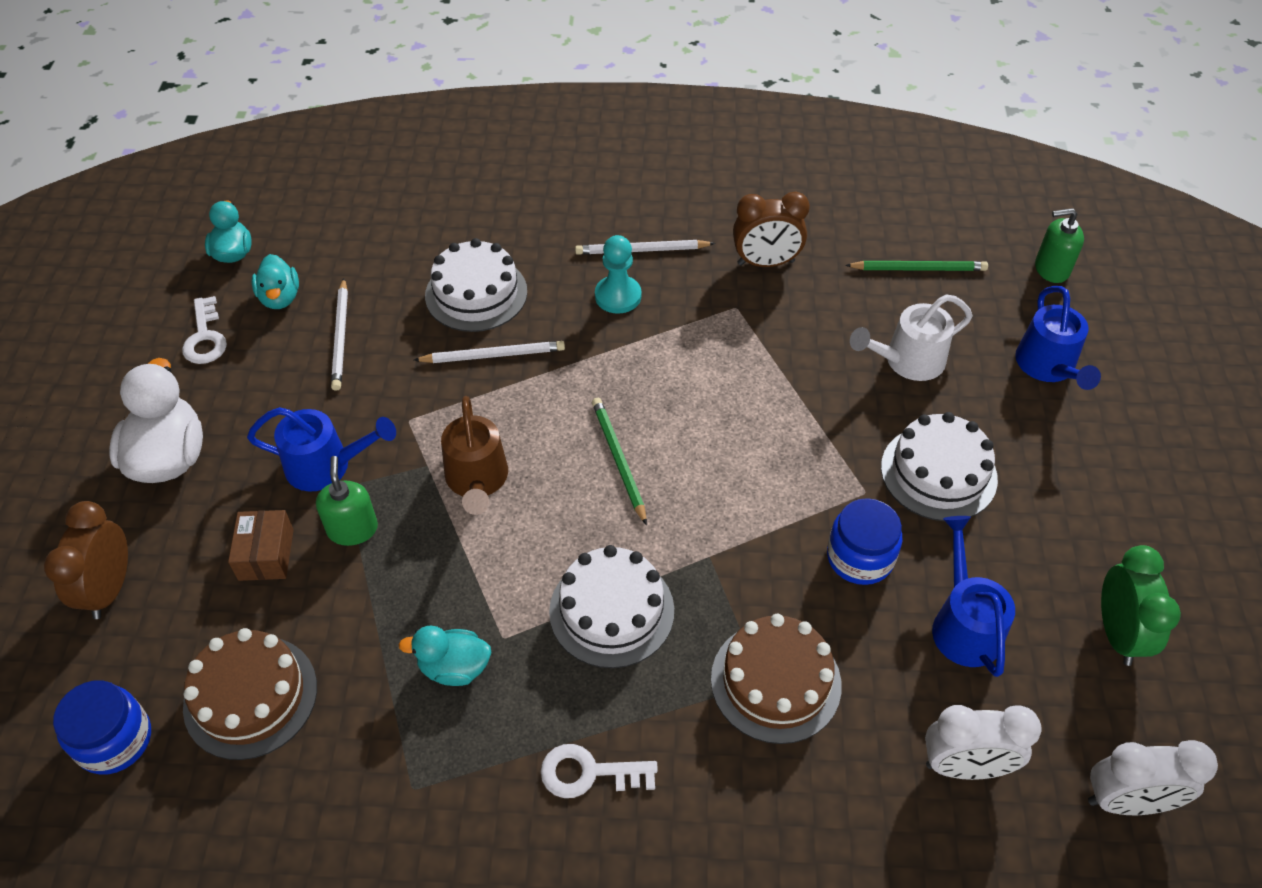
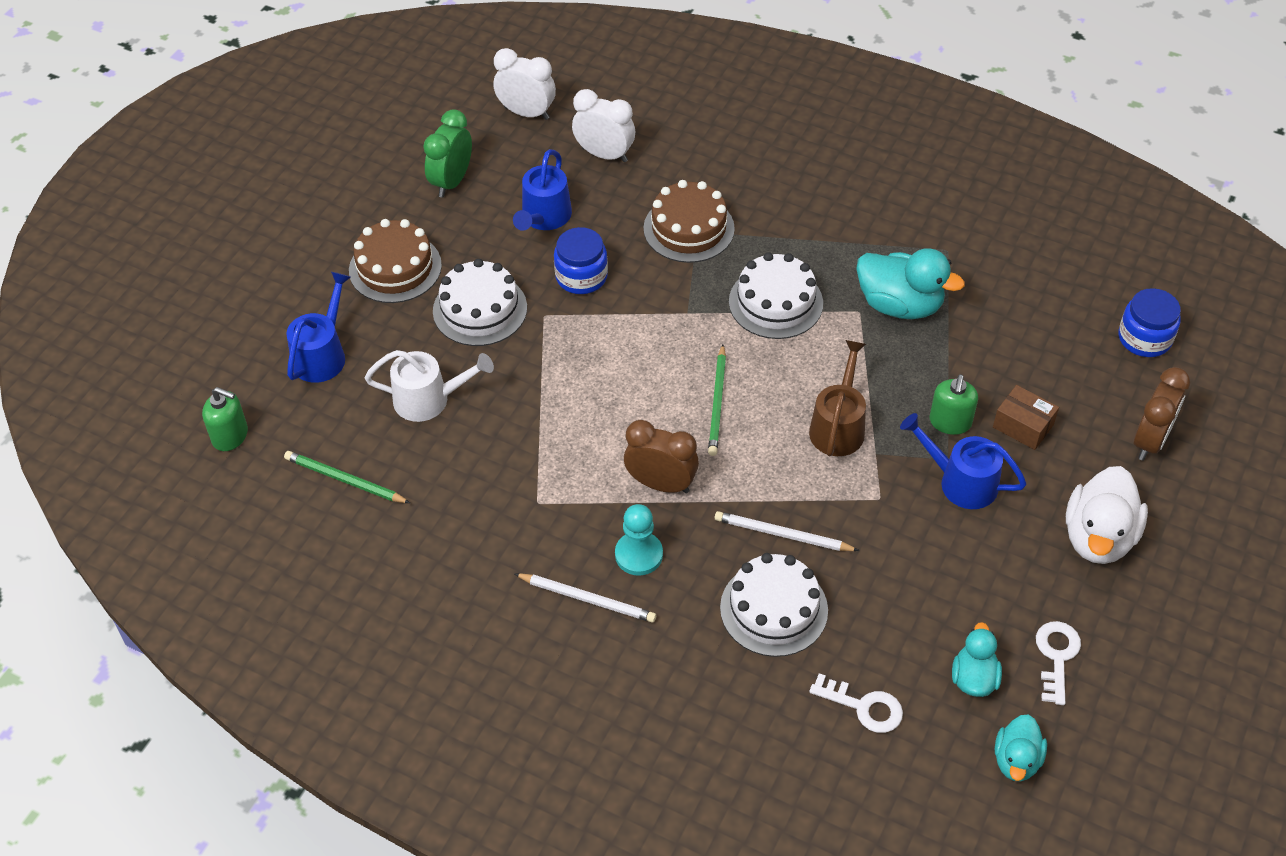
camera: 155 degrees left, 0 degrees up
(250, 696) = (1046, 333): brown cake -> brown cake (395, 268)
(266, 554) = (1023, 426): brown box -> brown box turned 75 degrees counterclockwise
(341, 336) = (920, 608): white pencil -> none
(454, 667) = (900, 305): turquoise duck -> turquoise duck, size x1.67
(588, 773) = (833, 222): white key -> white key (864, 707)
(766, 263) = (478, 539): brown clock -> brown clock (661, 484)

